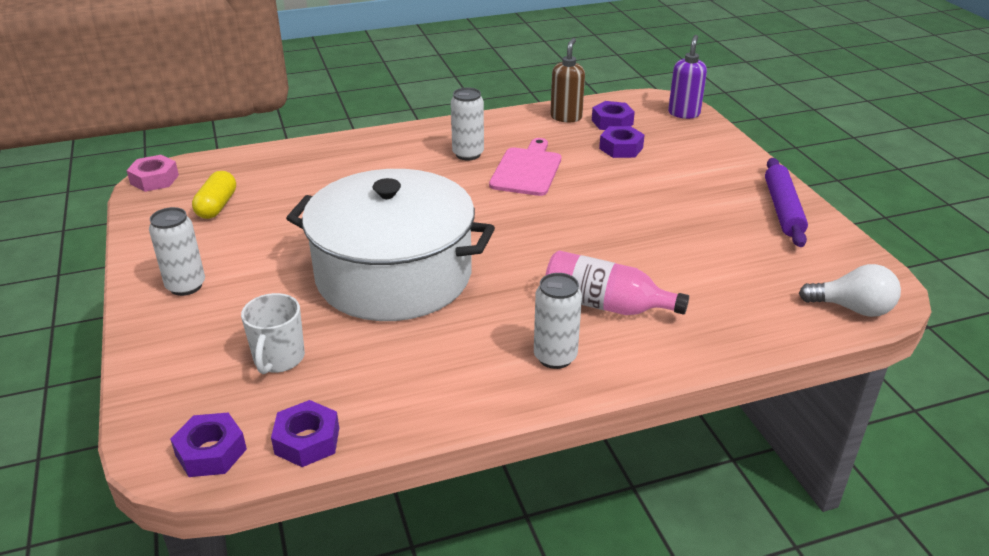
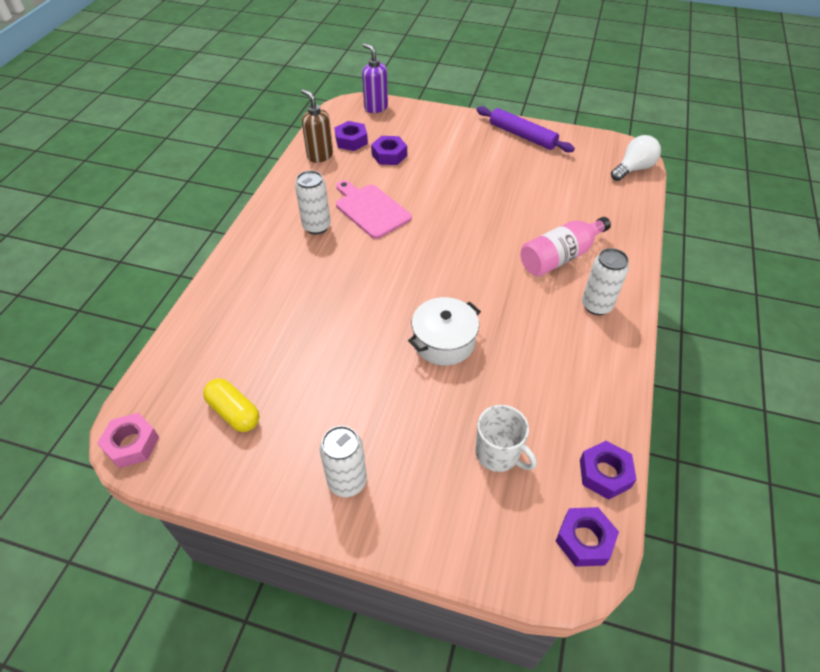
camera: 55 degrees left, 15 degrees up
(394, 275) = (444, 341): white pot -> white pot, size x0.47

